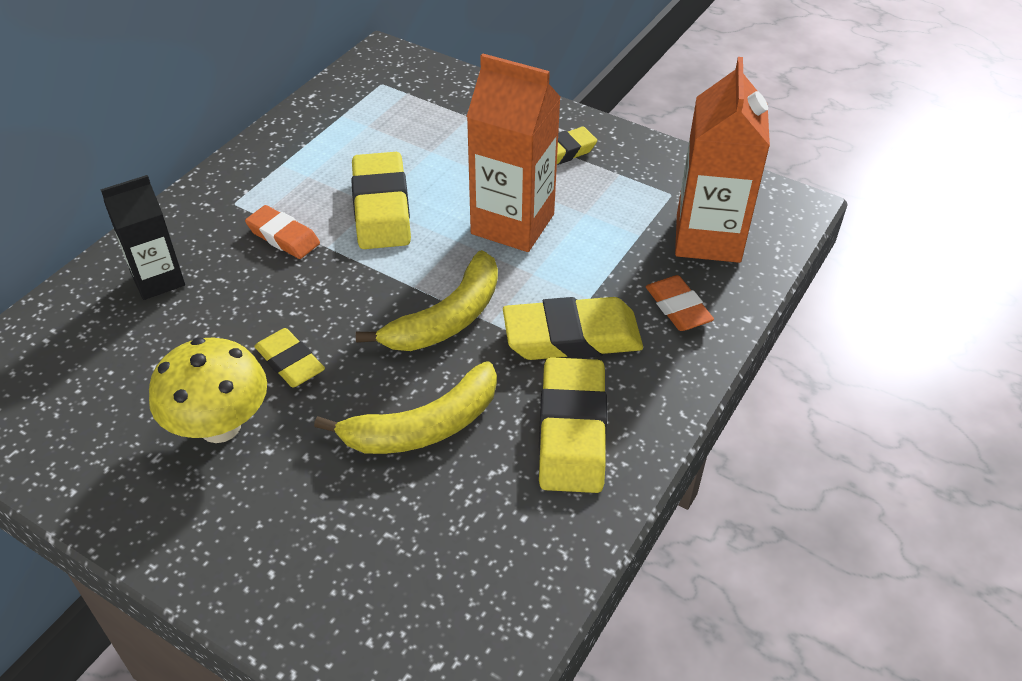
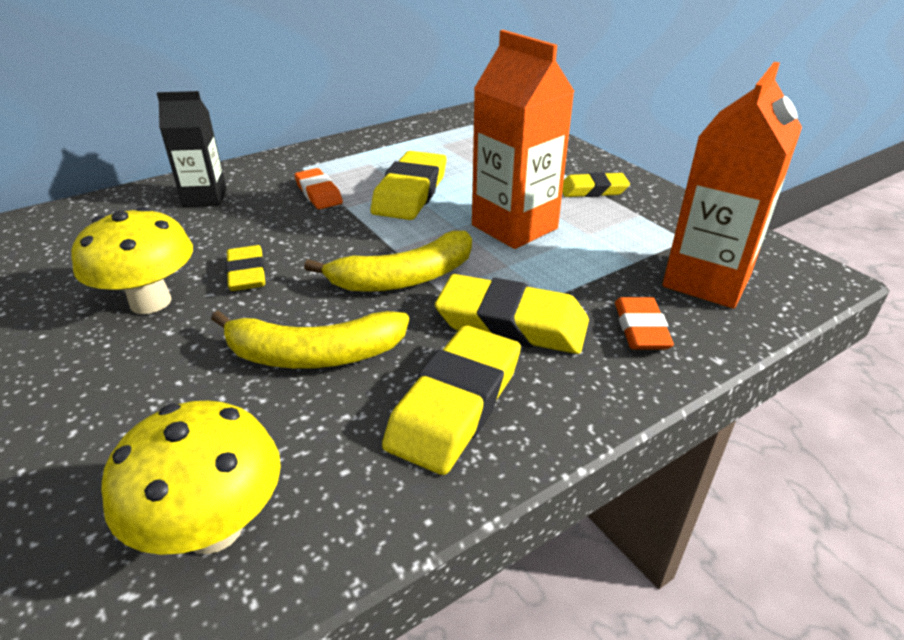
camera: 25 degrees right, 10 degrees down
(459, 597) = (213, 528): none -> yellow mushroom

